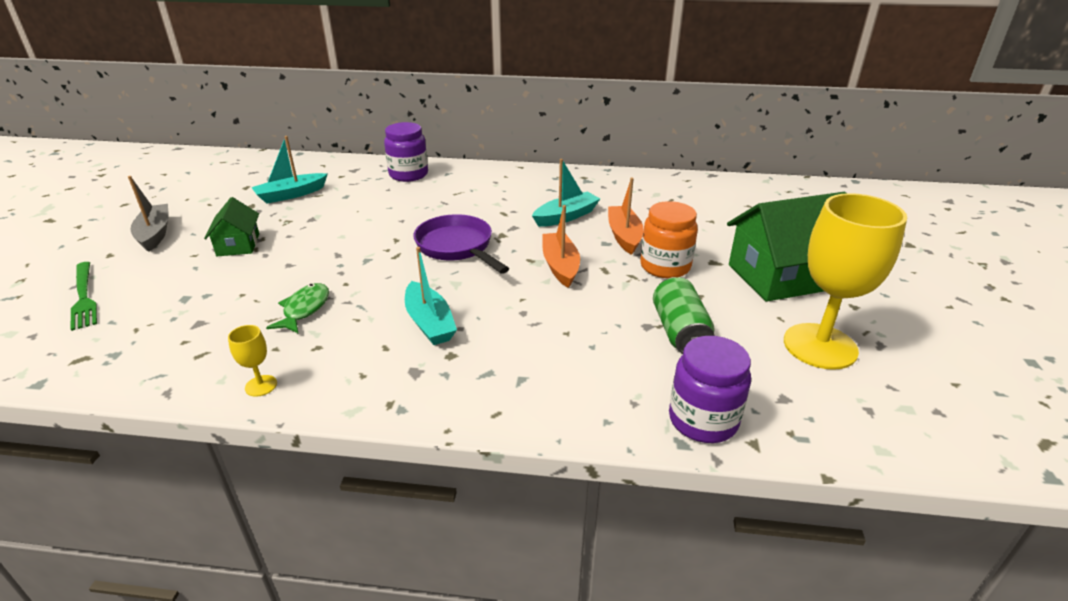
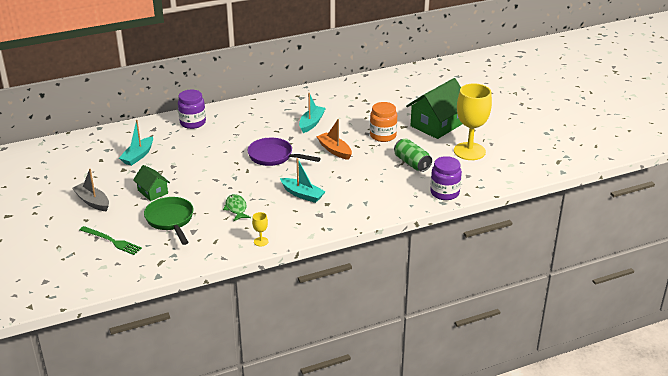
camera: 30 degrees left, 0 degrees up
(196, 294) = (170, 220): none -> green pan
(624, 236) = (350, 125): orange boat -> none

